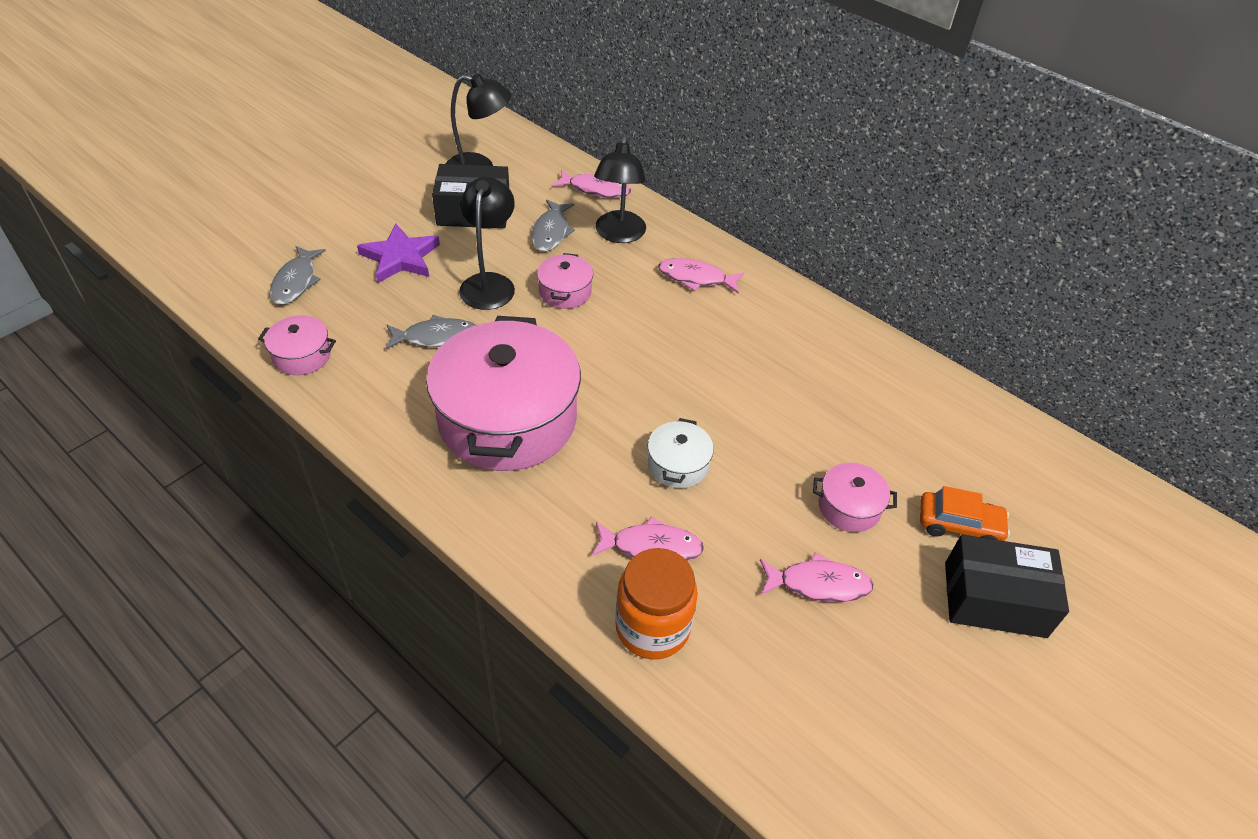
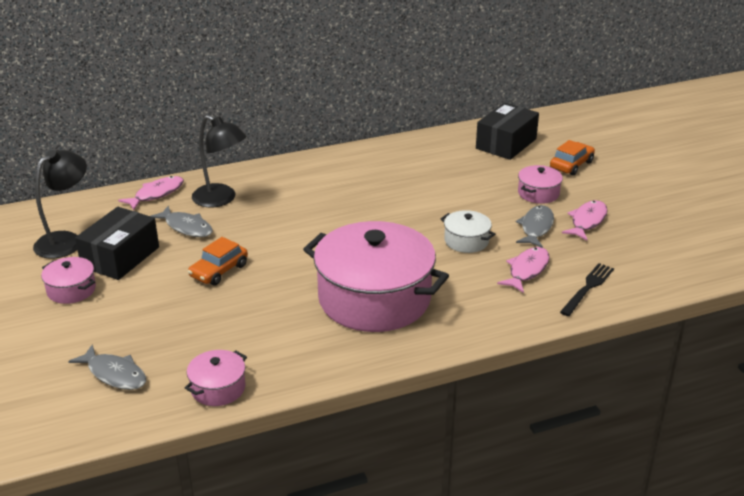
camera: 60 degrees left, 15 degrees down
(400, 257) = (141, 308): purple star -> none
(436, 337) = (258, 311): grey fish -> grey fish (536, 227)
(489, 283) = (219, 271): black lamp -> orange car
(565, 292) = (262, 239): pink pot -> pink pot (71, 290)
(652, 627) = (588, 287): orange jar -> black fork
(696, 278) = (299, 182): pink fish -> none
(994, 599) = (625, 173): black box -> black box (506, 144)

